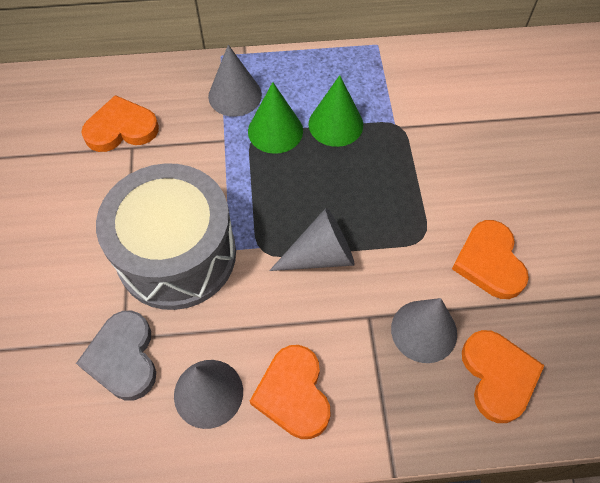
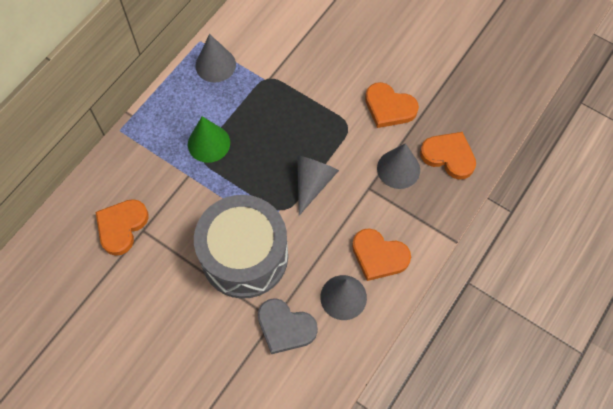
camera: 50 degrees left, 5 degrees up
(235, 95) = (160, 145): grey cone -> grey cone (215, 65)
(335, 124) = (235, 108): green cone -> none

